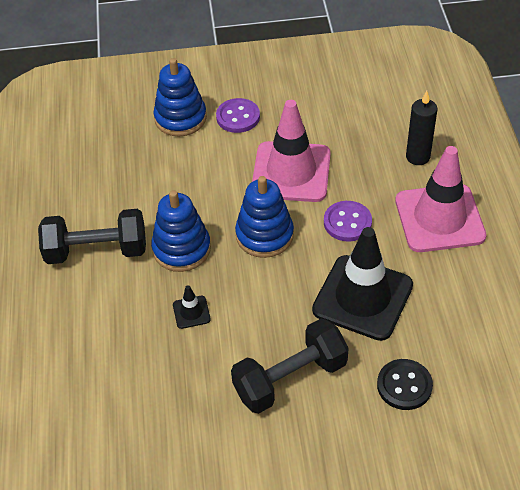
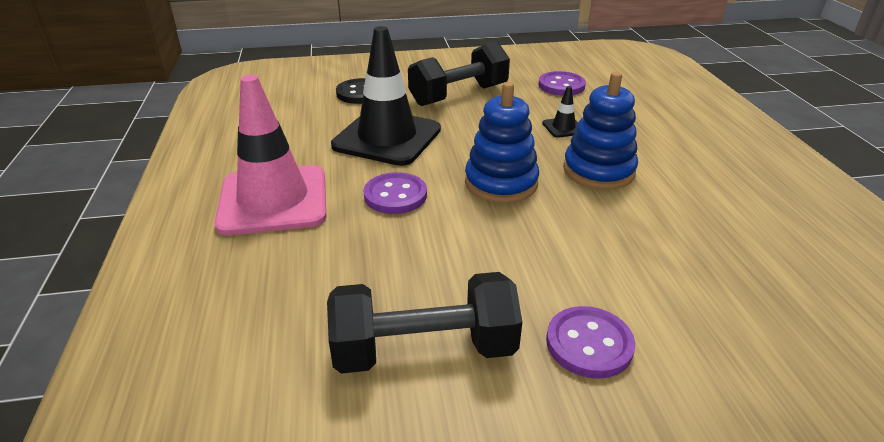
camera: 175 degrees right, 15 degrees down
(96, 251) = (700, 168): black dumbbell -> black dumbbell (424, 350)
(167, 400) = (561, 85): none -> purple button
(180, 118) = (700, 341): blue stacking toy -> none
(291, 172) = (475, 252): pink traffic cone -> none
(418, 157) = (270, 275): black candle -> none

